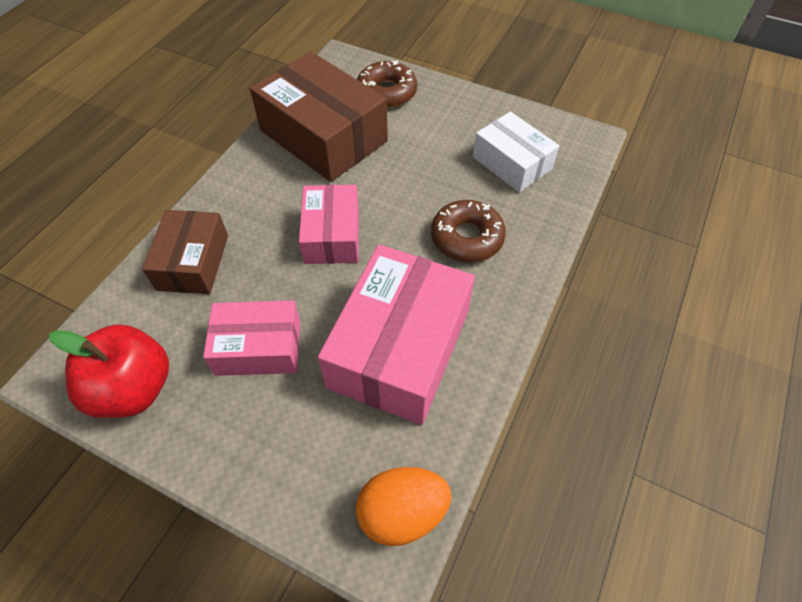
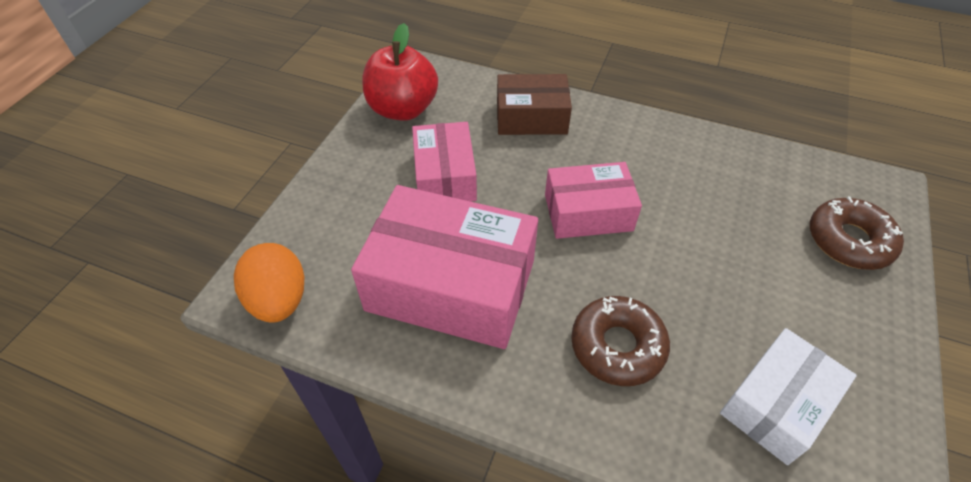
camera: 85 degrees right, 5 degrees down
(323, 136) = (736, 187): brown box -> none

